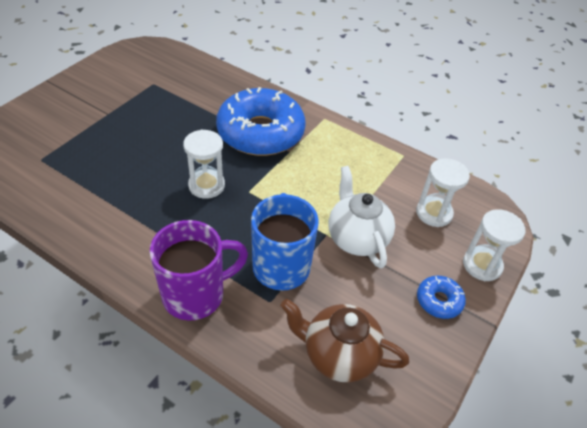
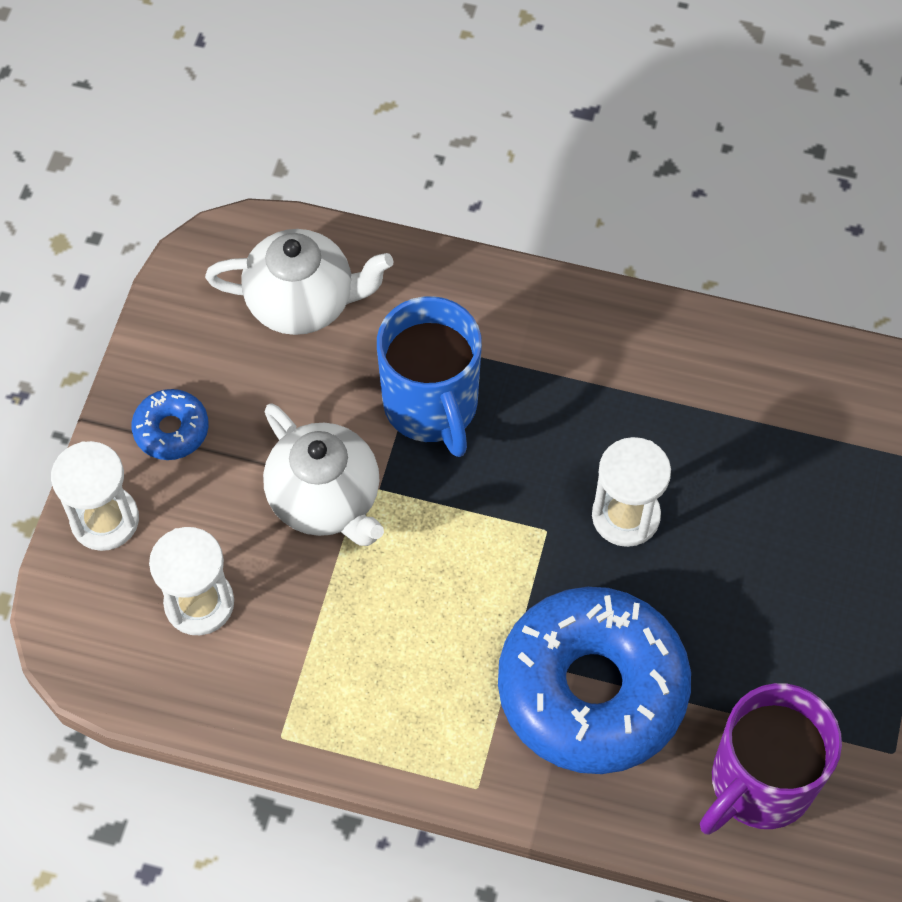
camera: 165 degrees right, 15 degrees up
(196, 294) = (535, 319): purple mug -> purple mug (759, 783)
(338, 354) = (303, 302): brown teapot -> white teapot

